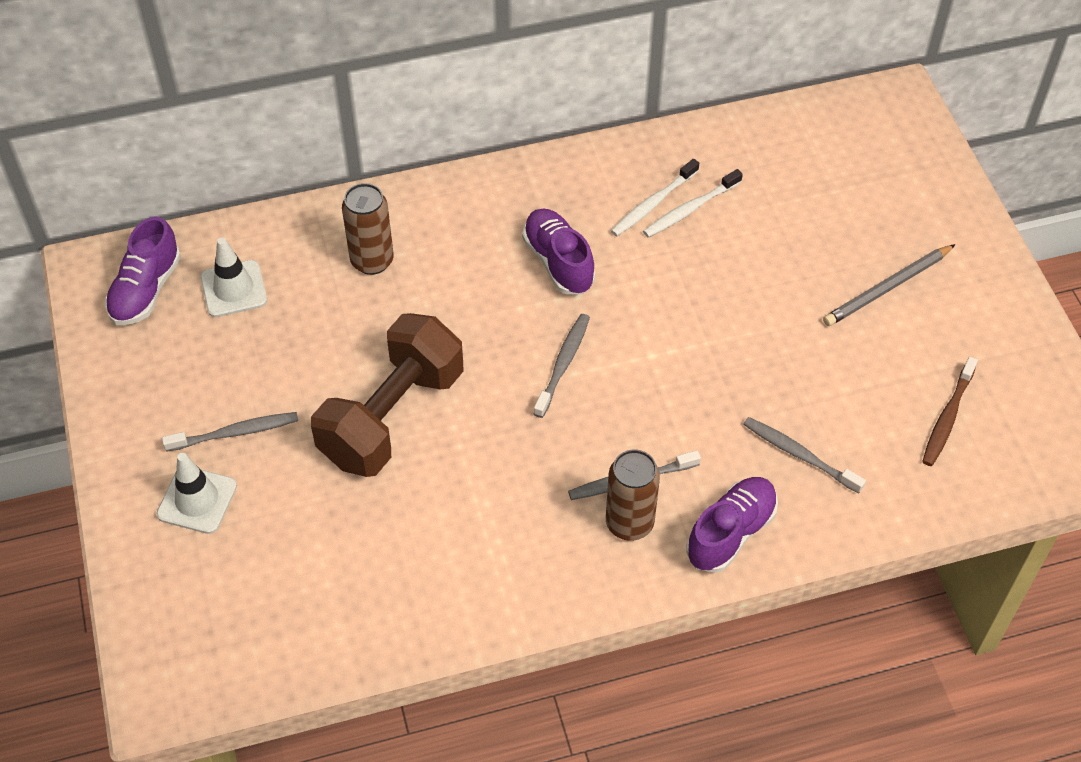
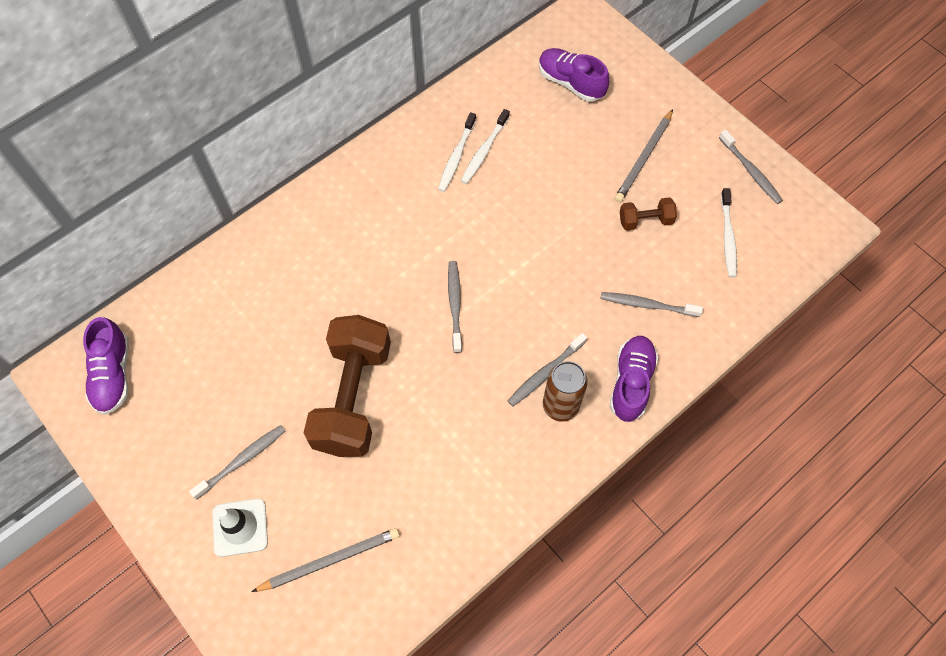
camera: 25 degrees left, 10 degrees up
(234, 289) = (182, 345): white traffic cone -> none
(275, 575) = (330, 560): none -> grey pencil
(372, 261) = (276, 281): brown can -> none
(558, 262) = (412, 227): purple shoe -> purple shoe (570, 83)
(850, 359) = (645, 220): none -> brown dumbbell
(947, 417) = (727, 237): brown toothbrush -> white toothbrush
(1021, 353) = (750, 171): none -> grey toothbrush

